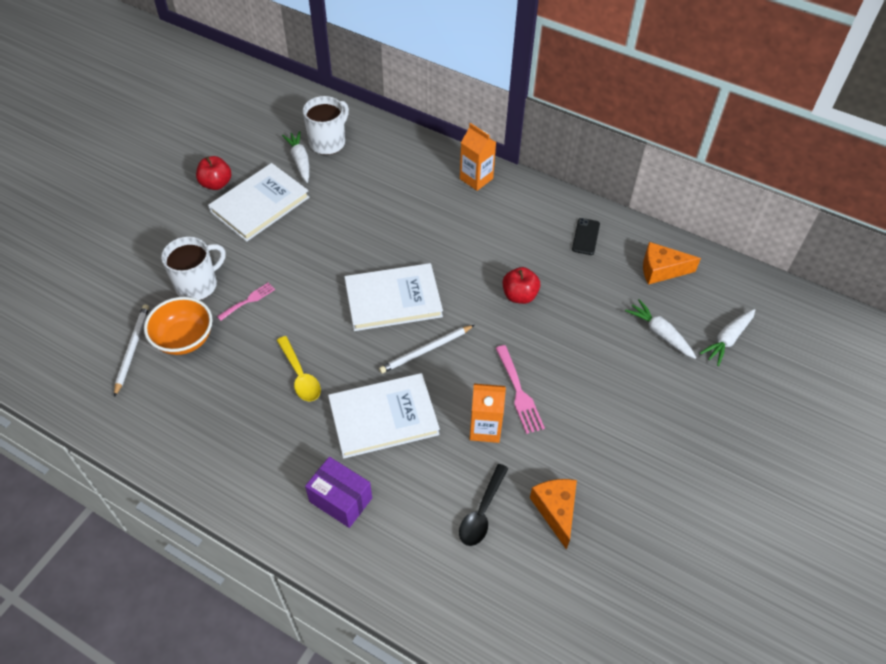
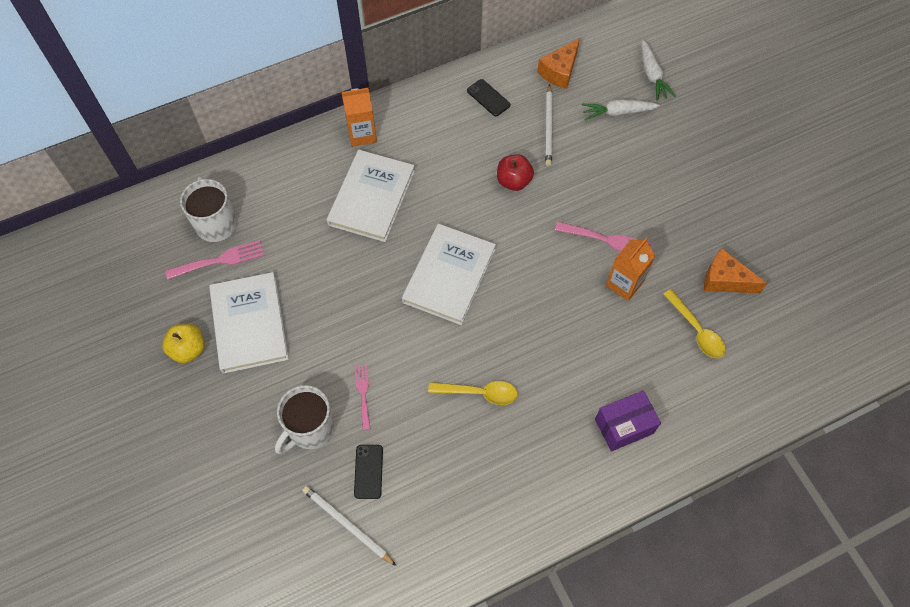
camera: 55 degrees left, 10 degrees up
(184, 339) = (368, 471): orange bowl -> black phone
(198, 285) = (310, 429): white mug -> white mug turned 135 degrees counterclockwise
(216, 184) = (188, 349): red apple -> yellow apple
(300, 161) = (220, 260): white carrot -> pink fork
(383, 417) = (565, 351): white book -> white book (371, 197)
(425, 350) = (520, 282): white pencil -> white pencil (548, 127)
(482, 512) = (696, 330): black spoon -> yellow spoon

